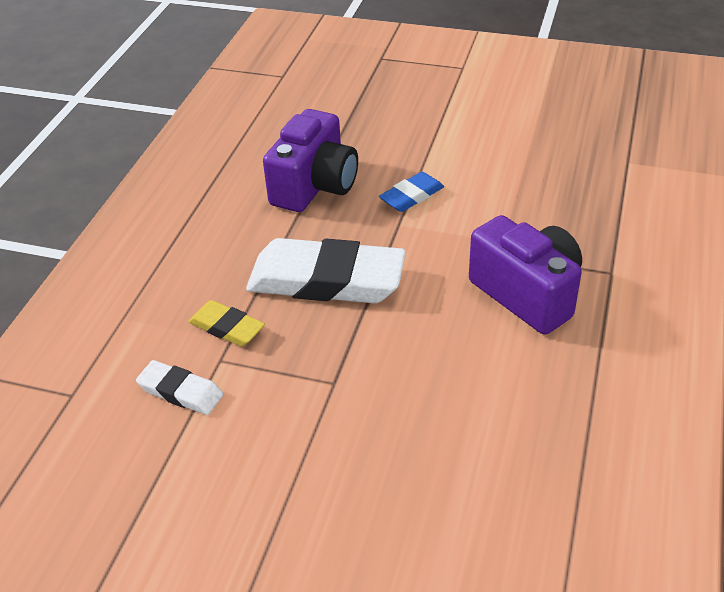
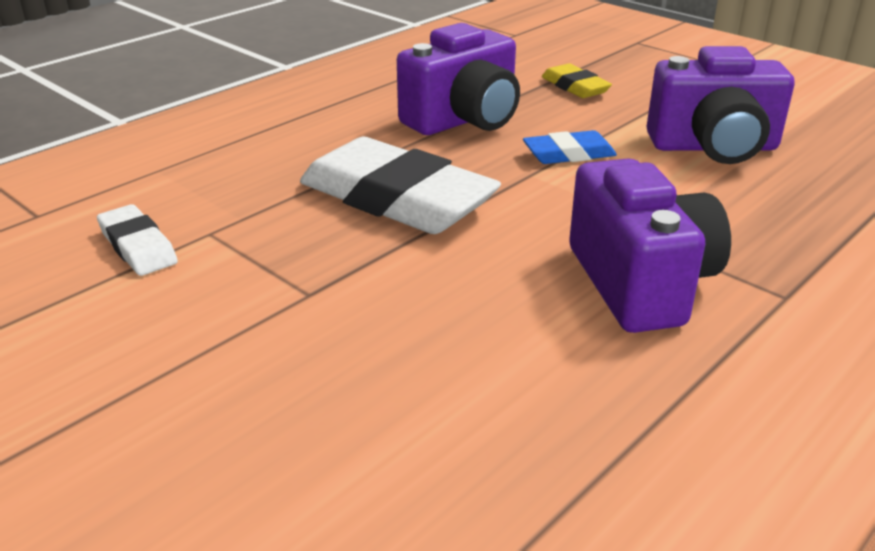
camera: 25 degrees right, 10 degrees down
(227, 327) = (246, 207): yellow eraser -> yellow eraser (575, 87)
(501, 157) = (714, 147): none -> purple camera

